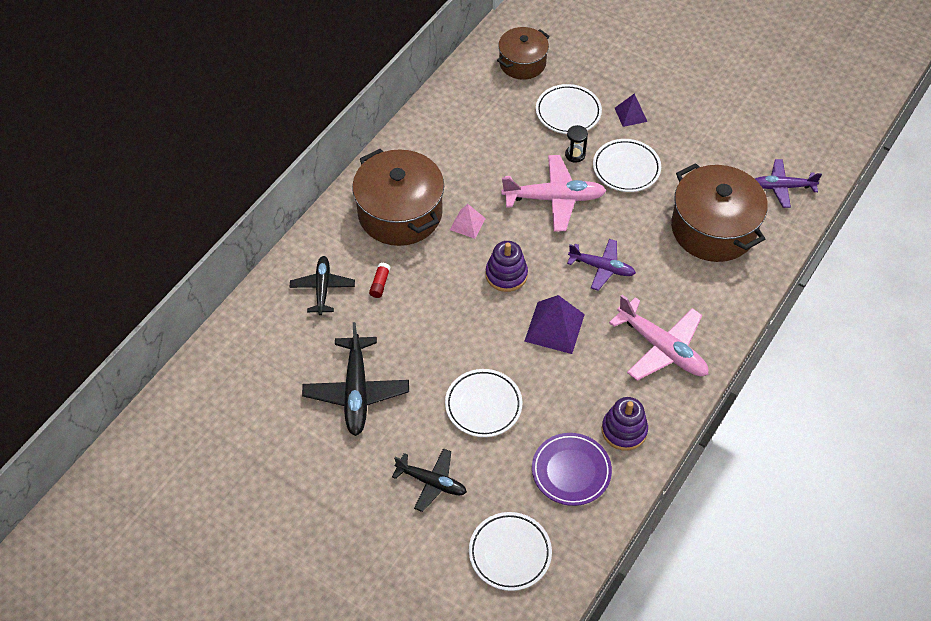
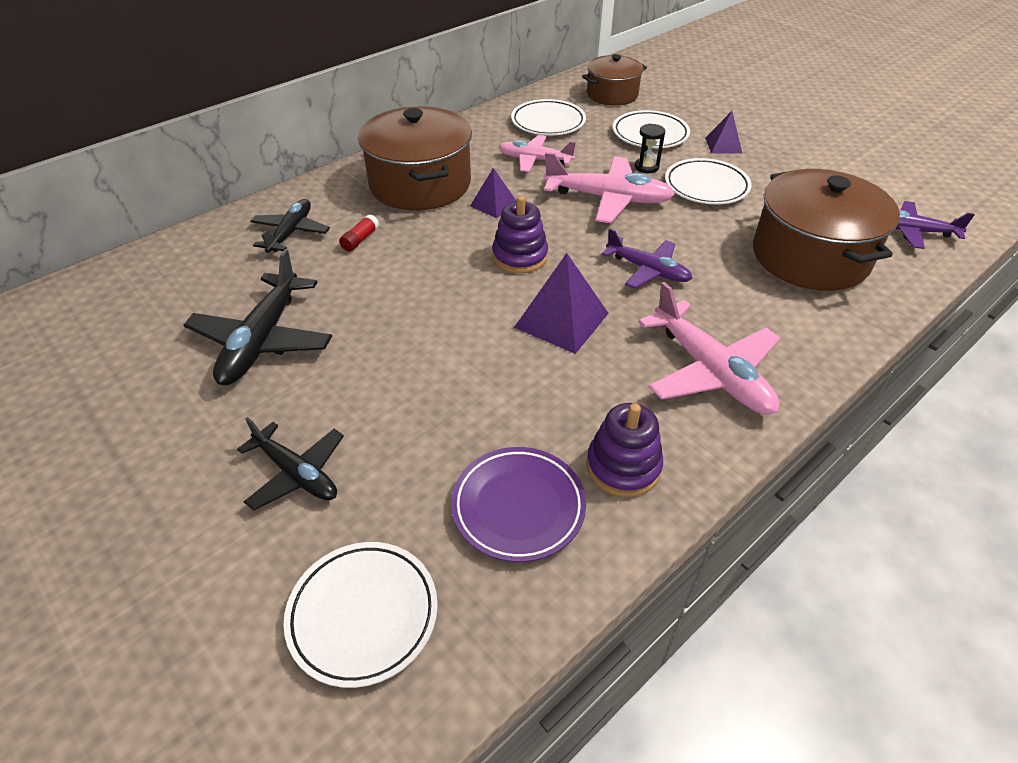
camera: 15 degrees right, 10 degrees down
(467, 224) = (493, 204): pink pyramid -> purple pyramid
(482, 165) = (534, 160): none -> pink plane
(483, 405) = (423, 390): white plate -> white plate (548, 122)

